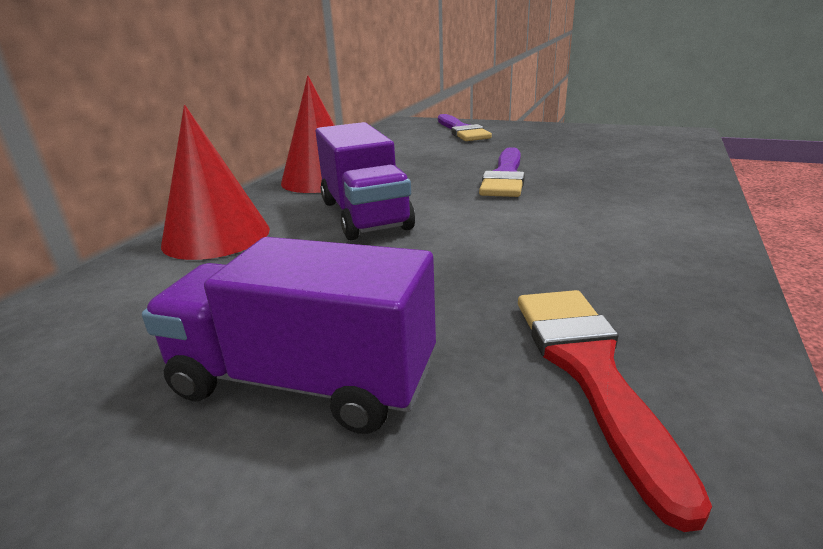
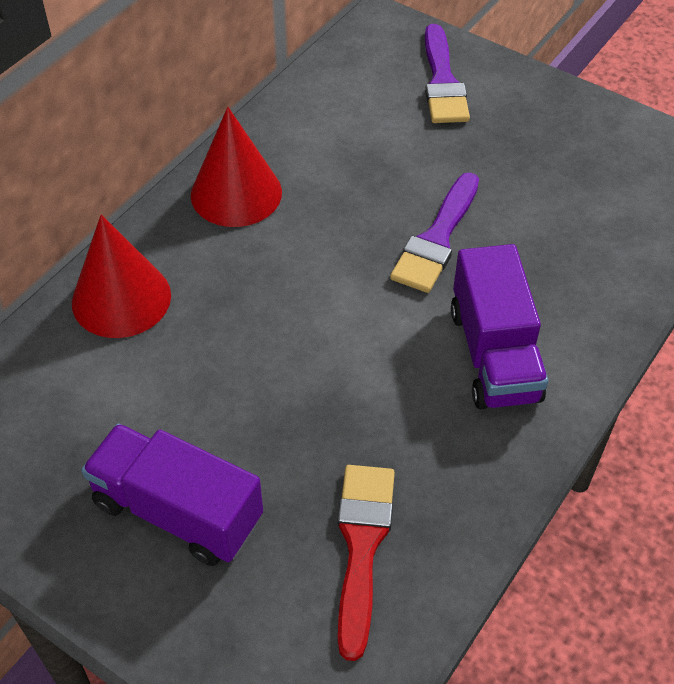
camera: 10 degrees right, 25 degrees up
(364, 215) = (265, 290): purple truck -> purple truck (494, 354)

